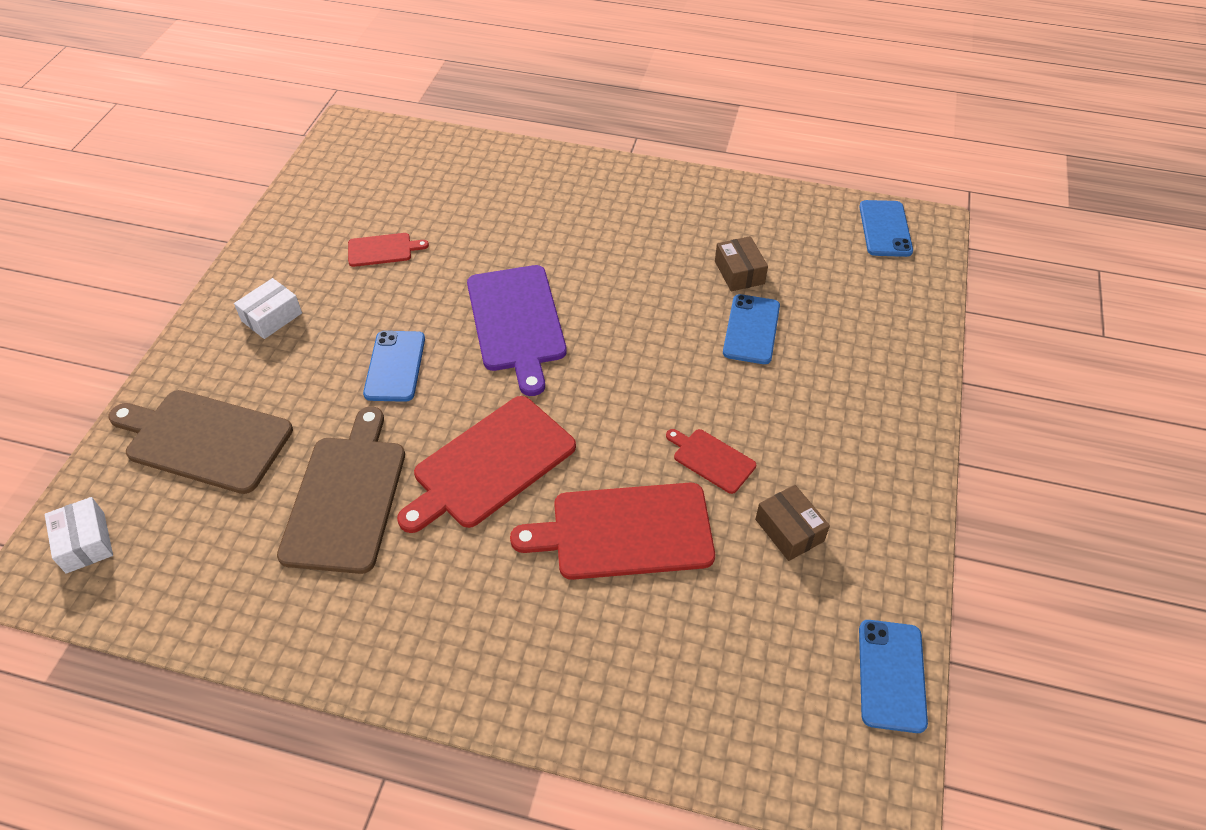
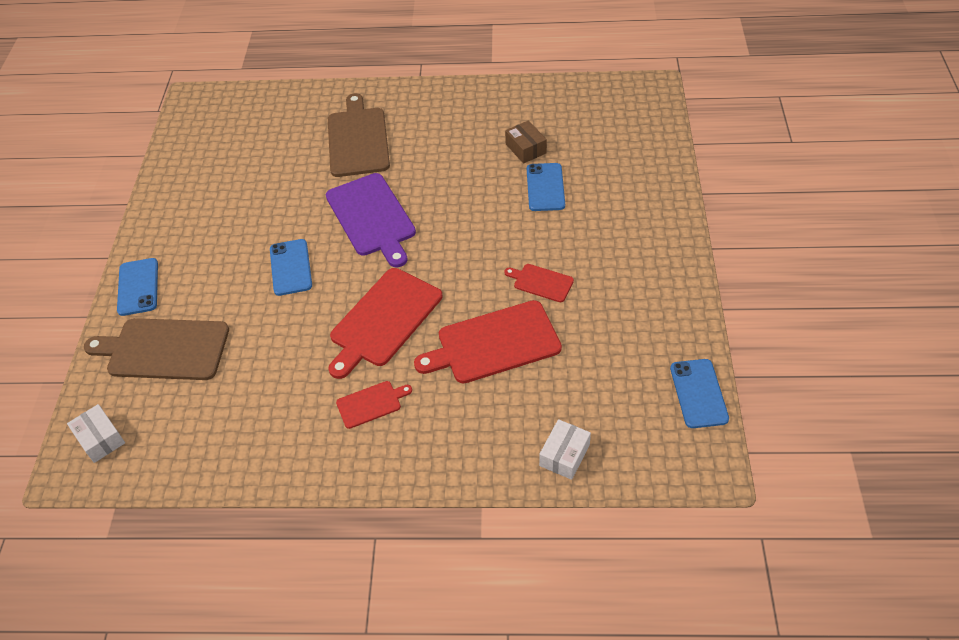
camera: 10 degrees left, 0 degrees up
(272, 317) = (183, 252): white box -> white box (564, 455)
(346, 497) = (285, 365): brown cutting board -> brown cutting board (358, 139)
(382, 250) = (252, 185): red cutting board -> red cutting board (371, 404)
(789, 530) = (607, 317): brown box -> none
(885, 229) = (623, 96): blue phone -> blue phone (138, 287)

